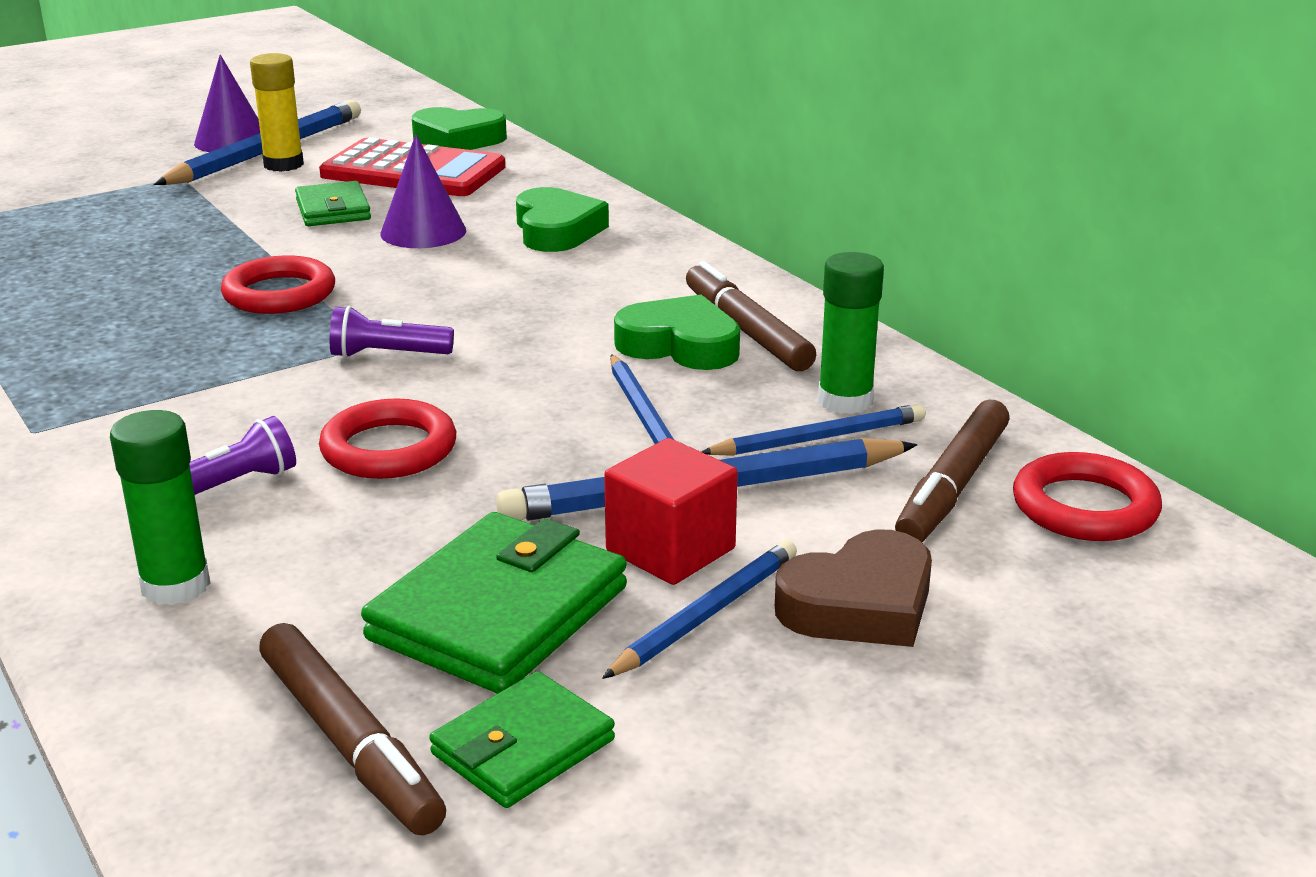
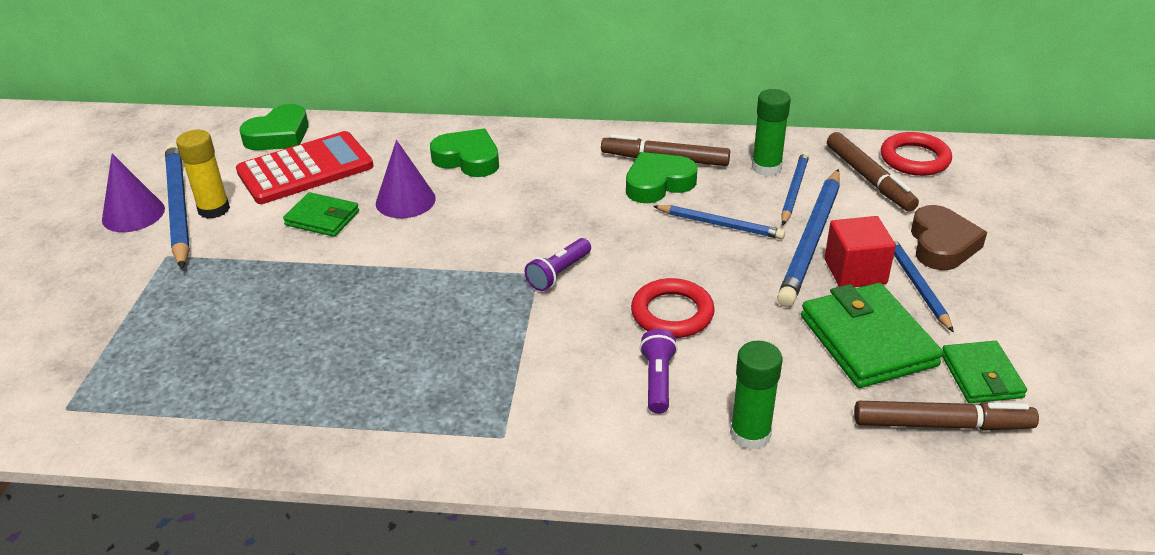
camera: 50 degrees left, 10 degrees up
(279, 294) = (425, 281): red ring -> none

